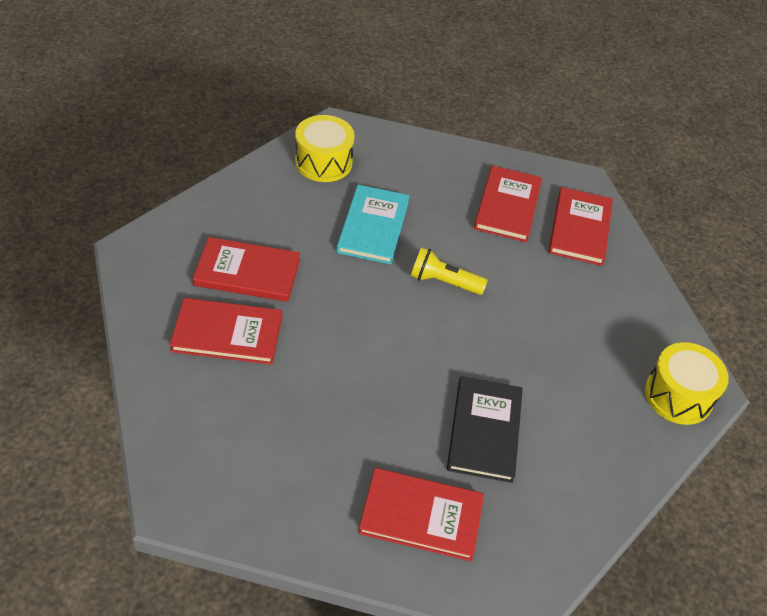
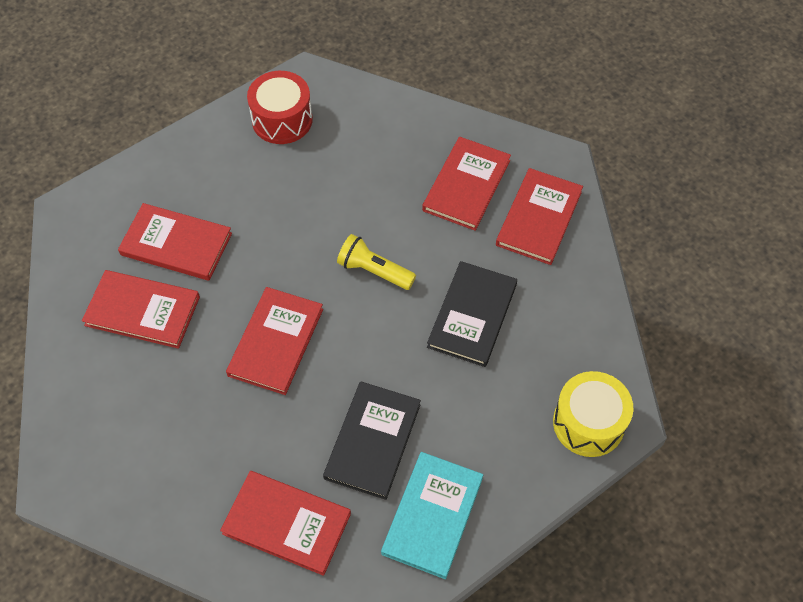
camera: 15 degrees right, 10 degrees up
(323, 162) = (282, 120): yellow drum -> red drum
(366, 351) = (275, 342): none -> red book
(373, 227) = (316, 200): turquoise book -> turquoise book (432, 515)
(545, 313) = (472, 315): none -> black book

